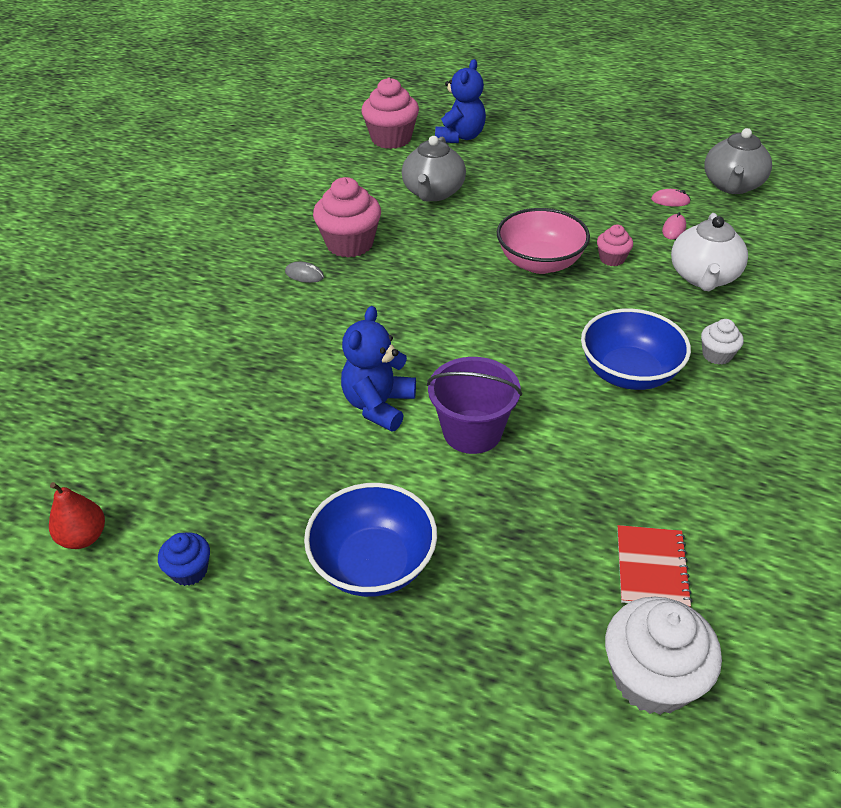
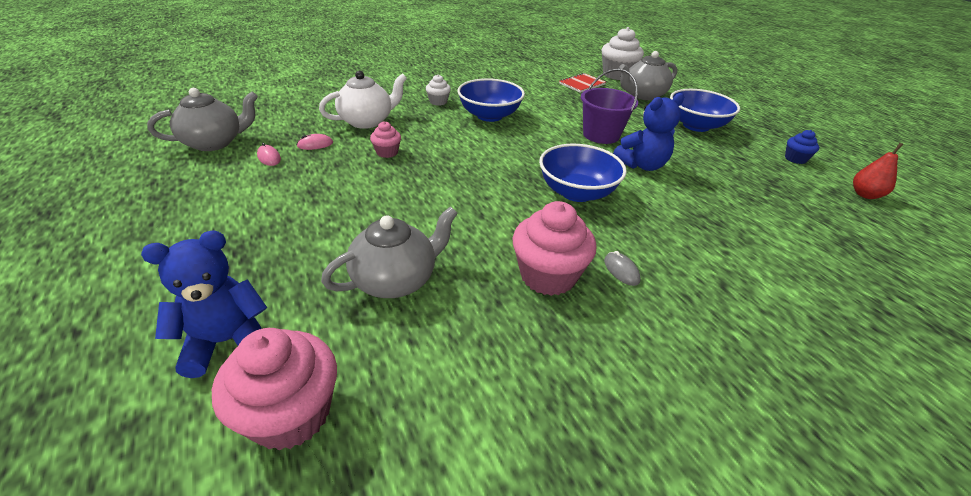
camera: 140 degrees left, 5 degrees down
(404, 323) = (577, 192): none -> blue bowl
(527, 613) = (642, 95): none -> grey teapot
(540, 263) = (431, 174): pink bowl -> none

